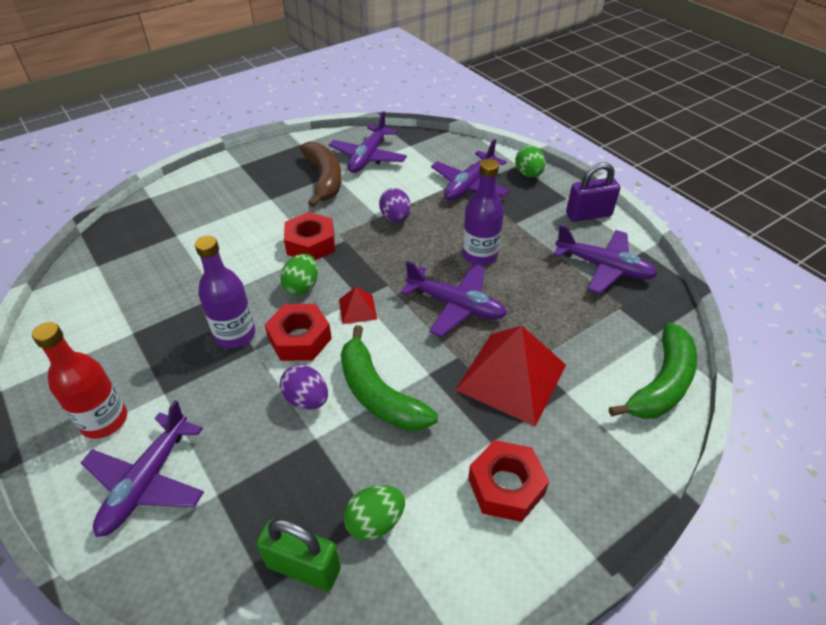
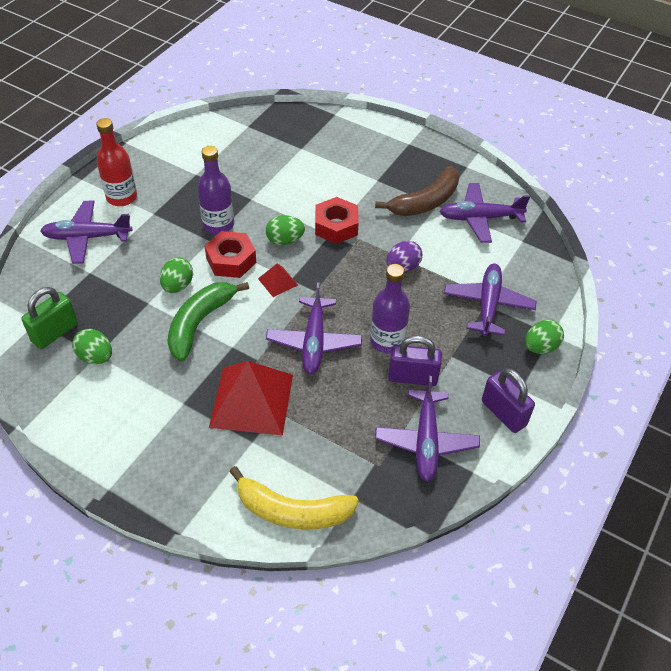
camera: 65 degrees right, 5 degrees up
(303, 567) = (55, 332): green padlock -> green padlock turned 45 degrees clockwise
(306, 399) = (178, 286): purple egg -> green egg
(469, 185) = (488, 304): purple plane -> purple plane turned 90 degrees clockwise
(506, 486) = (147, 422): red nut -> none
(529, 253) = (412, 377): none -> purple padlock
(661, 384) = (292, 511): green banana -> yellow banana

